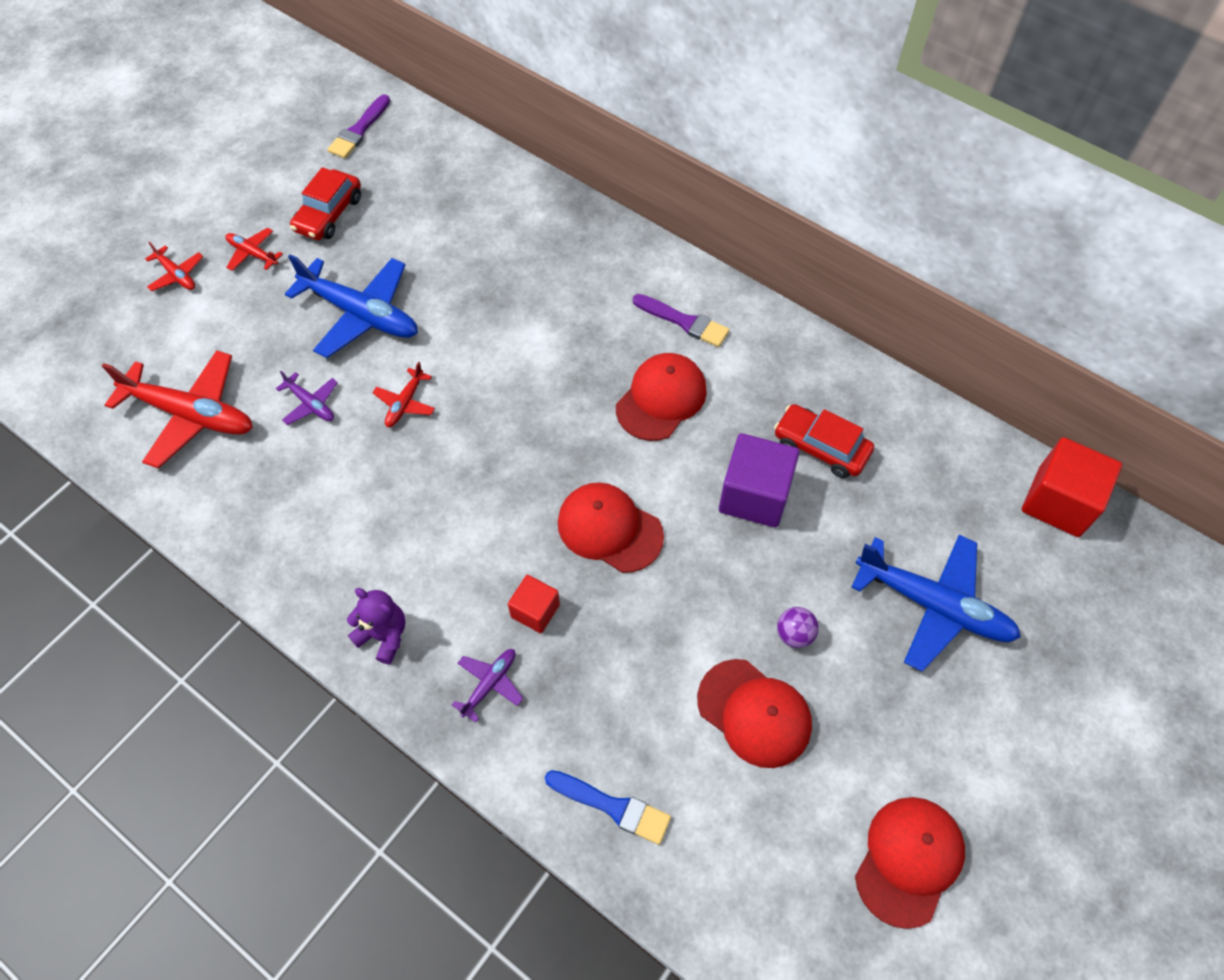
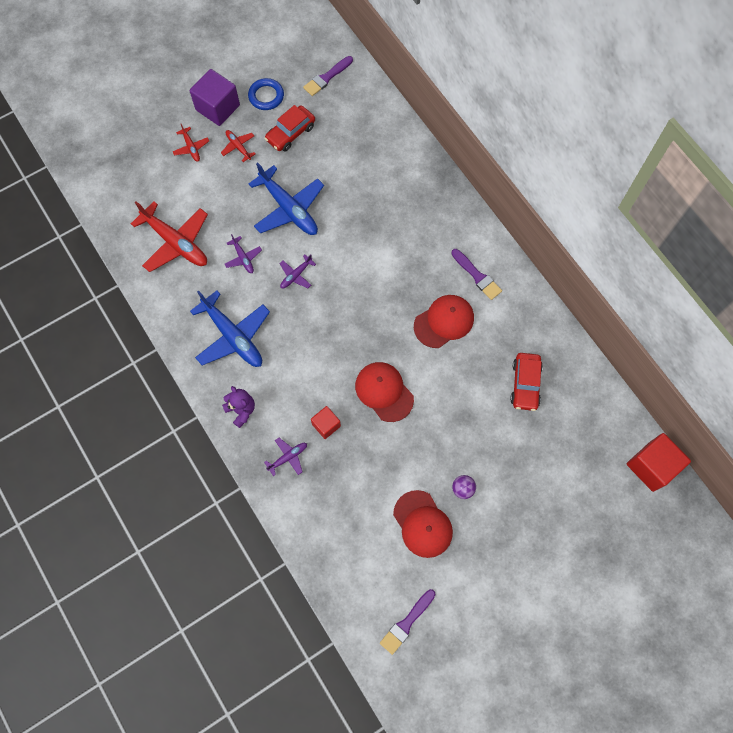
camera: 20 degrees right, 10 degrees up
(274, 177) = (266, 96): none -> blue ring
(405, 403) = (296, 275): red plane -> purple plane
(612, 806) = (329, 545): blue brush -> none
(754, 495) = (474, 400): purple cube -> purple cube (217, 107)
(796, 891) = (406, 623): none -> purple brush
(821, 447) = (525, 384): red car -> red car turned 135 degrees counterclockwise
(908, 860) = (472, 630): red cap -> none
(933, 605) = (548, 500): blue plane -> blue plane (233, 336)

